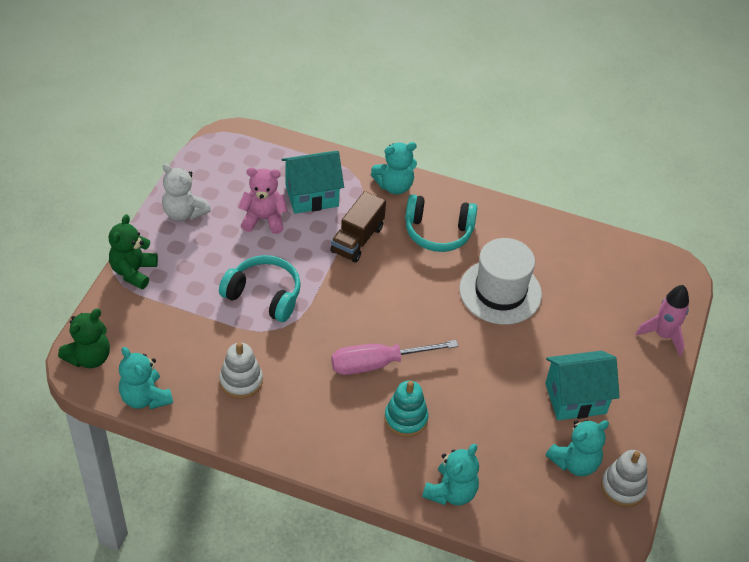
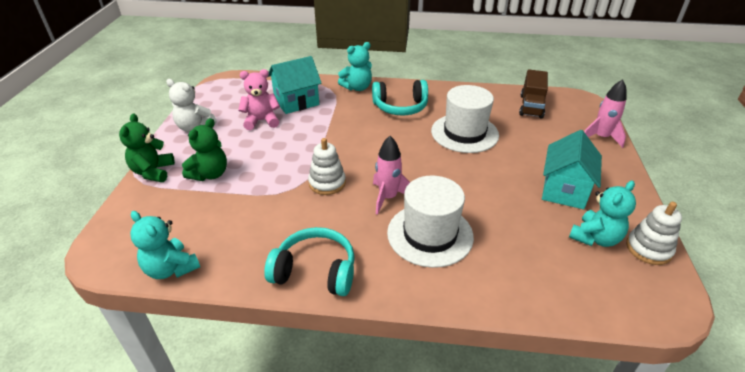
camera: 10 degrees left, 10 degrees down
(89, 357) = (111, 245): green teddy bear -> green teddy bear (210, 174)
(241, 381) = (266, 235): white stacking toy -> white stacking toy (327, 183)
(264, 295) = (273, 168): turquoise headphones -> turquoise headphones (315, 271)
(357, 239) = (340, 121): brown truck -> brown truck (531, 106)
(378, 364) = (388, 197): pink screwdriver -> pink rocket
(406, 418) = (430, 234): turquoise stacking toy -> white hat
(451, 492) = (500, 288): turquoise teddy bear -> none
(575, 398) = (564, 190): turquoise house -> turquoise house turned 45 degrees counterclockwise

